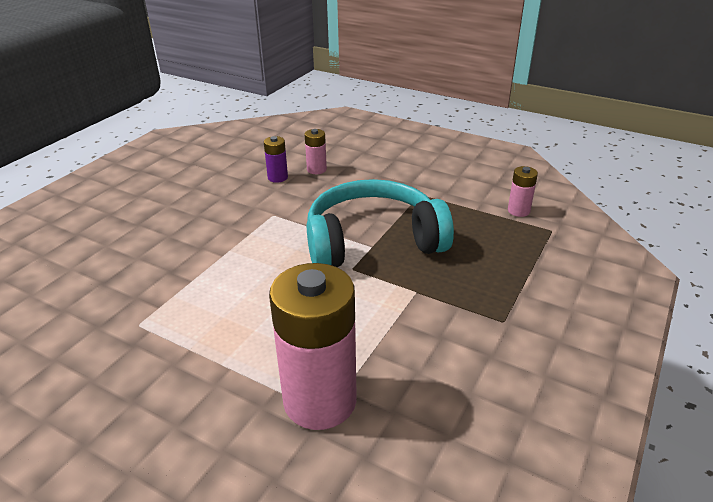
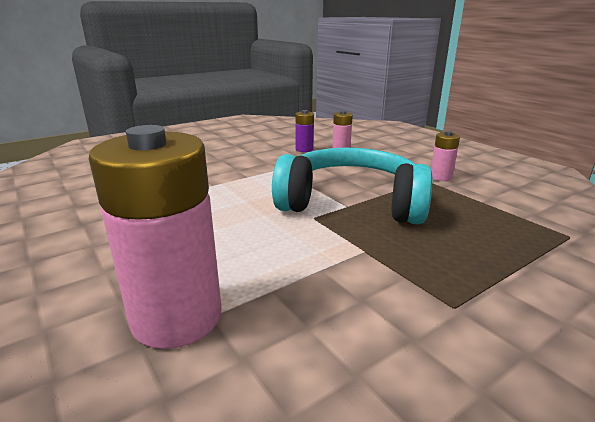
camera: 25 degrees right, 10 degrees down
(518, 211) = (533, 212): pink battery -> pink battery (441, 177)

